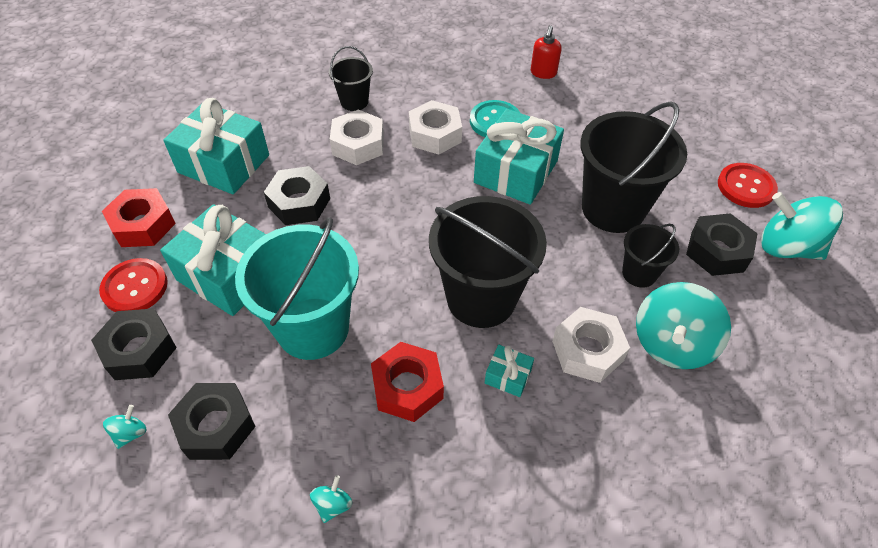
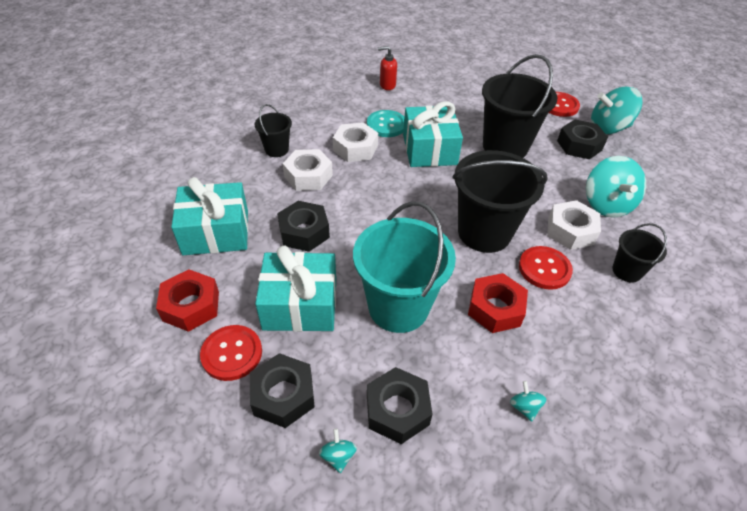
camera: 35 degrees left, 5 degrees down
(508, 376) = (544, 269): turquoise gift -> red button
(543, 73) = (387, 85): red soap dispenser -> red soap dispenser turned 105 degrees clockwise
(639, 273) = (554, 175): black bucket -> black bucket (627, 271)

